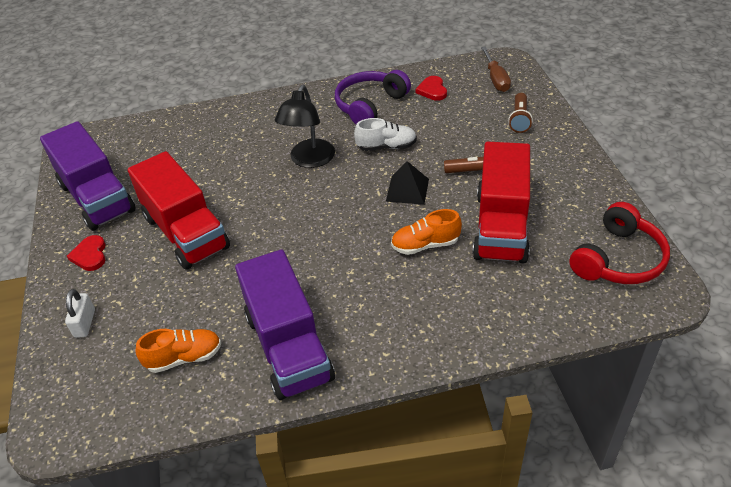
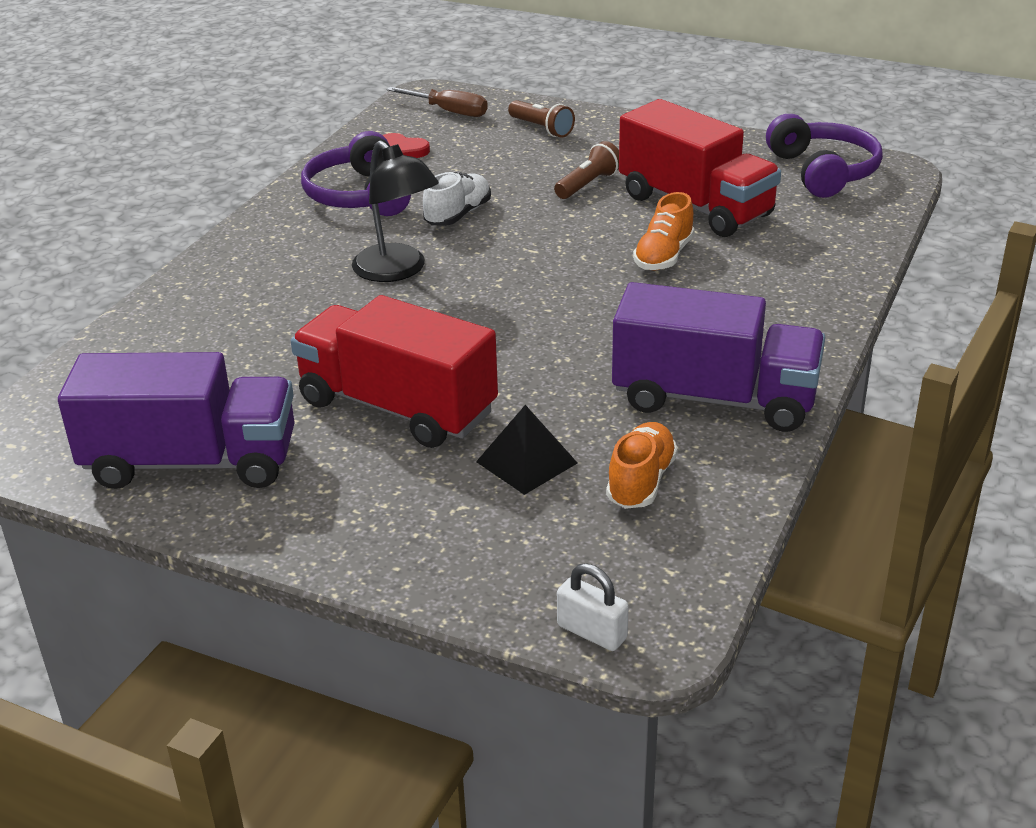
camera: 55 degrees left, 10 degrees down
(85, 323) = (466, 549): white padlock -> white padlock (592, 632)
(90, 255) = (320, 505): red heart -> none
(186, 232) = (397, 407): red truck -> red truck turned 150 degrees counterclockwise
(407, 190) = (556, 232): black pyramid -> black pyramid (526, 462)
(618, 259) = (823, 171): red headphones -> purple headphones

